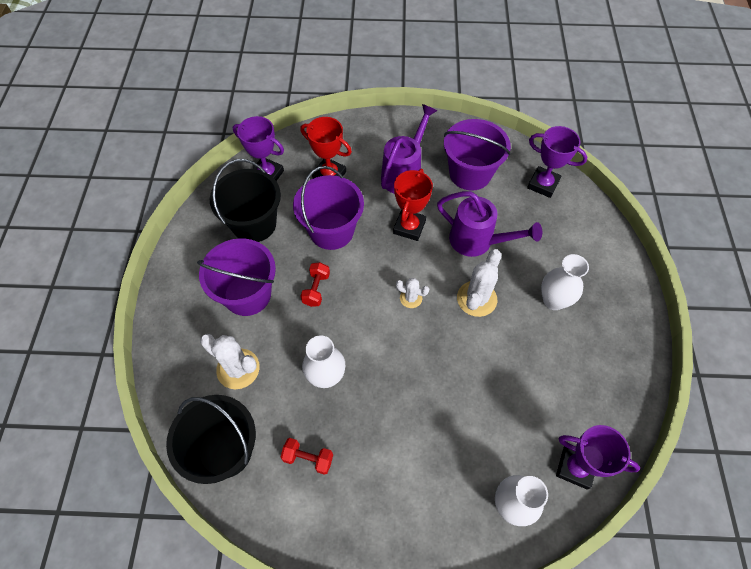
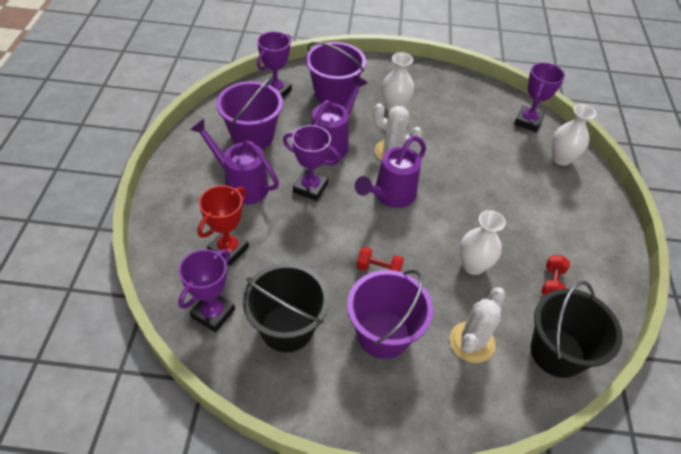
camera: 90 degrees left, 10 degrees down
(331, 231) = (306, 252): purple bucket -> purple bucket (334, 93)
(409, 227) = (310, 188): red trophy -> purple trophy
(411, 298) = (390, 195): white cactus -> purple watering can

